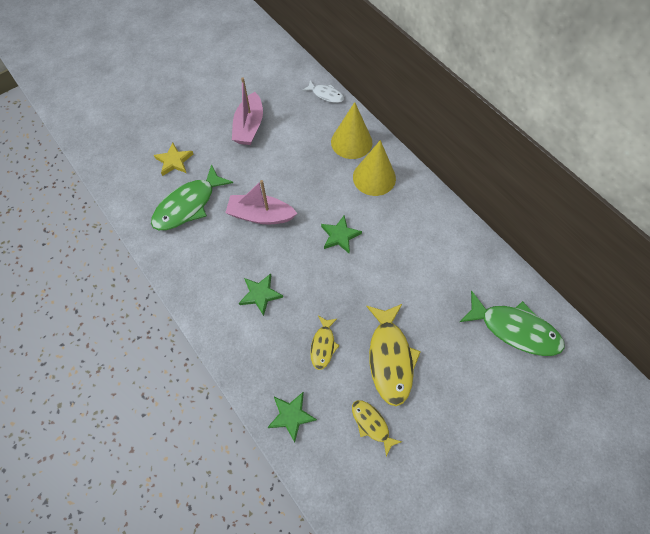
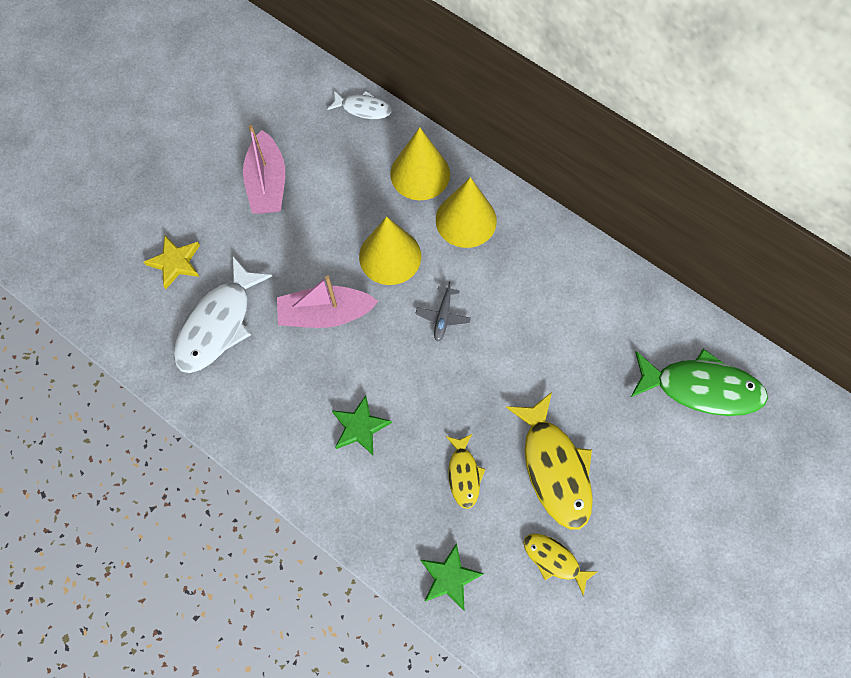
camera: 15 degrees left, 5 degrees up
(188, 205) = (218, 324): green fish -> white fish
(315, 189) = (390, 256): none -> yellow cone
(340, 236) = (443, 317): green star -> grey plane

